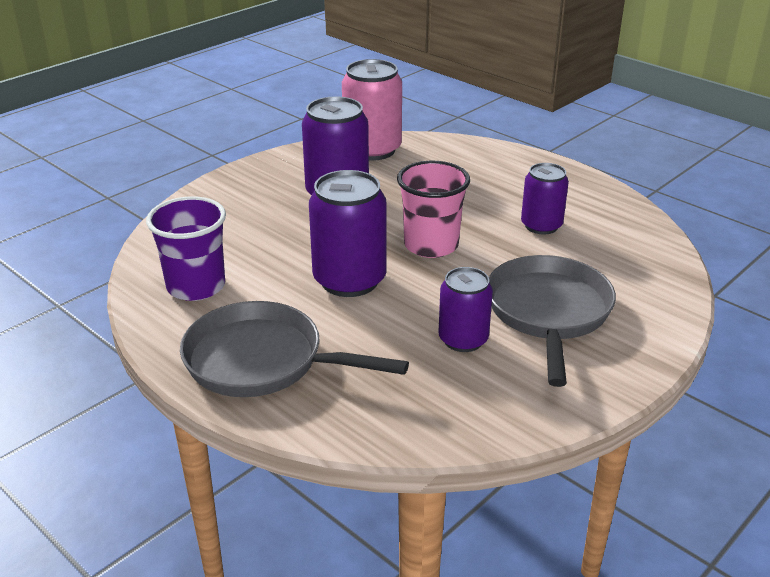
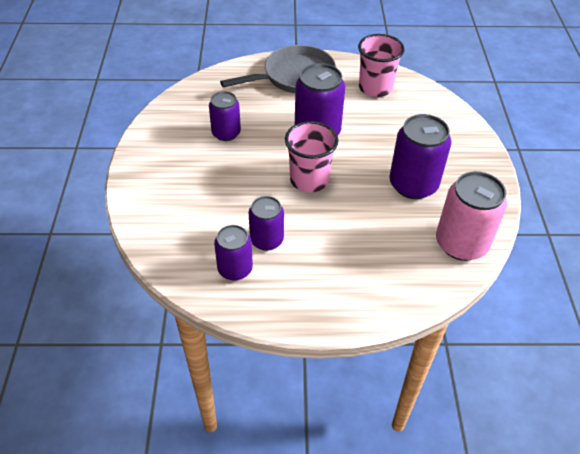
camera: 135 degrees right, 15 degrees up
(196, 286) = (375, 88): purple cup -> pink cup
(548, 313) = (201, 173): grey pan -> none
(597, 222) = (235, 269): none -> purple can

